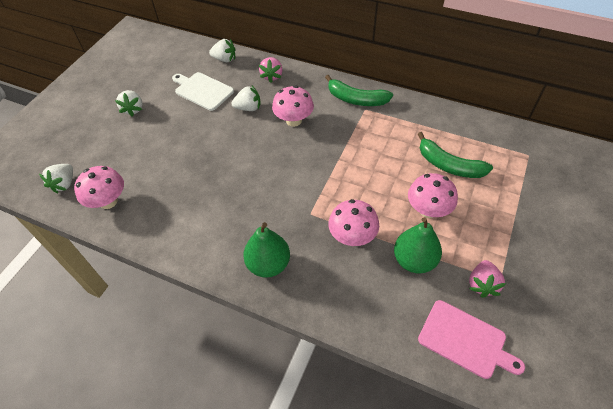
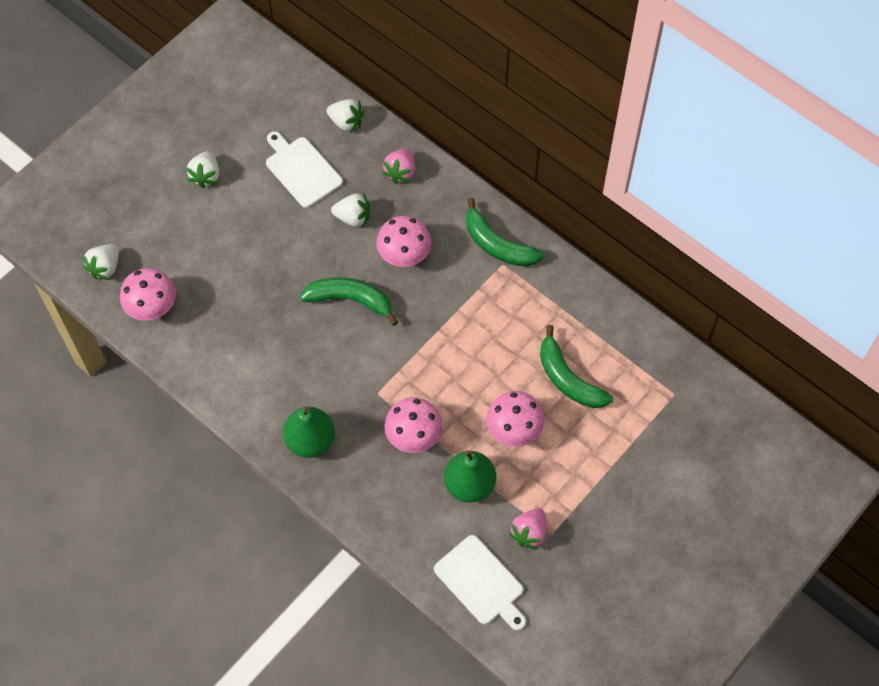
camera: 15 degrees right, 10 degrees up
(265, 157) = (350, 300): none -> green banana
(465, 340) = (481, 582): pink cutting board -> white cutting board

